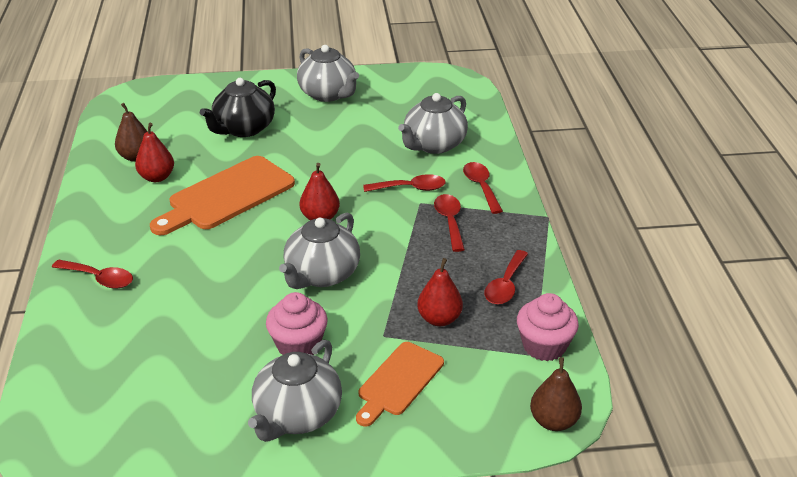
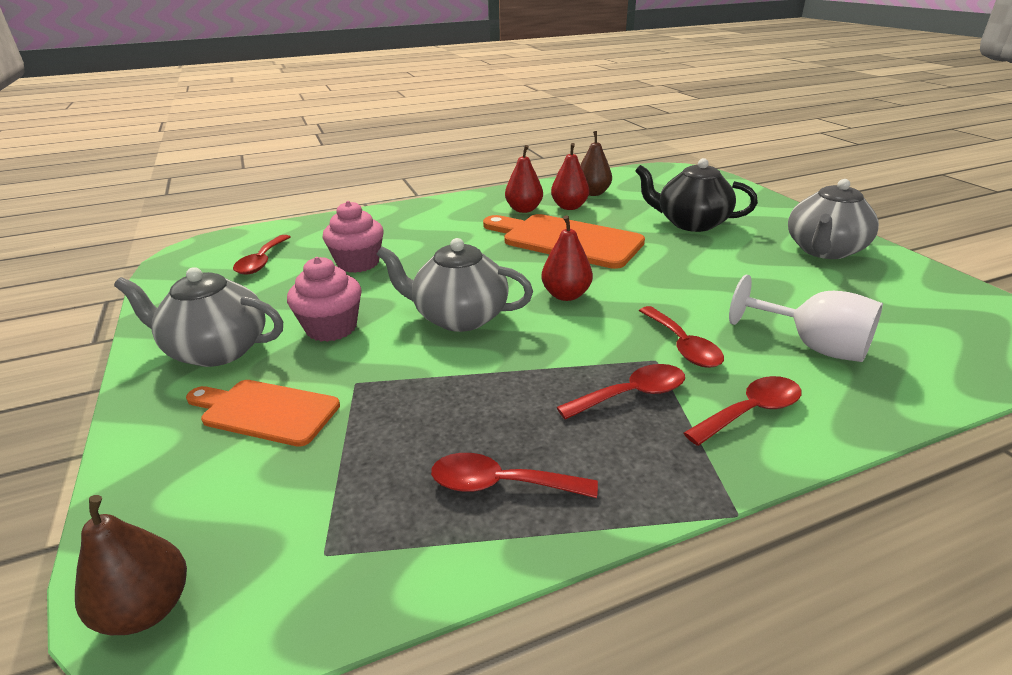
camera: 75 degrees right, 5 degrees down
(99, 278) = (411, 219): red spoon -> red spoon (262, 261)
(434, 145) = (812, 346): grey teapot -> white goblet
(439, 319) = (397, 425): red pear -> red pear (524, 209)
(544, 346) = (348, 564): pink cupcake -> pink cupcake (358, 263)

